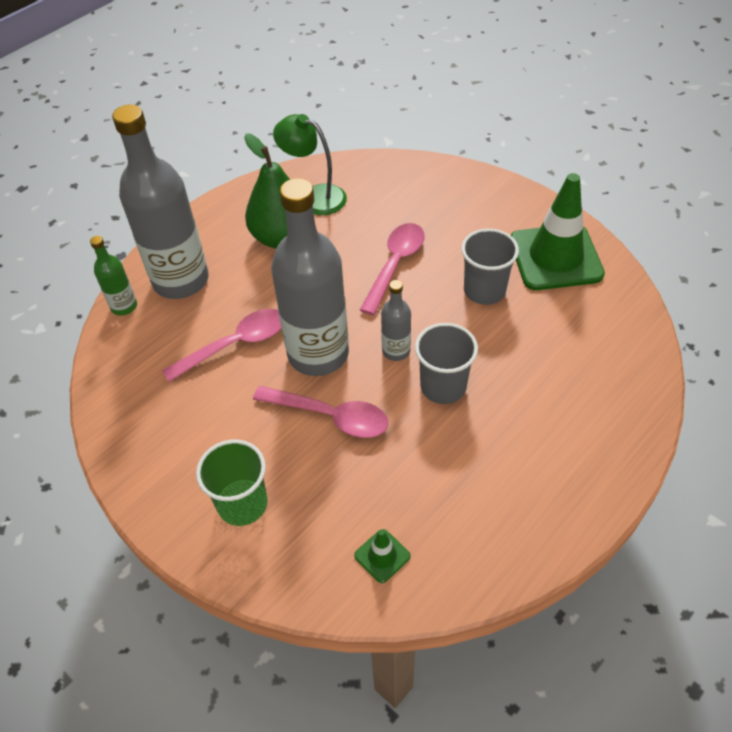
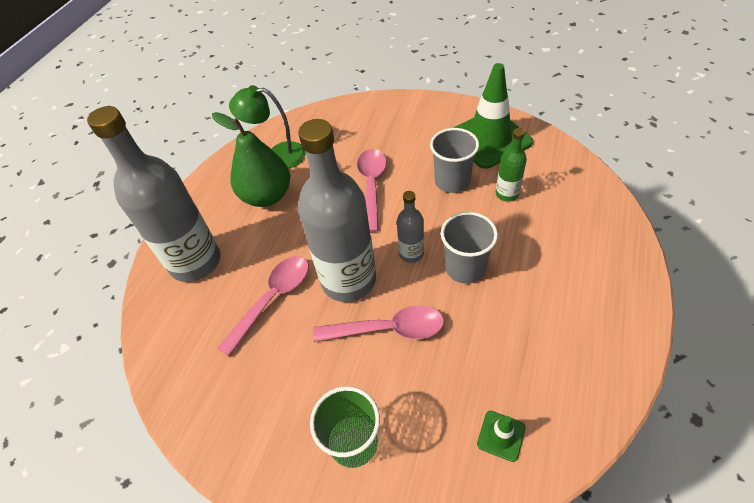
camera: 20 degrees left, 0 degrees up
(124, 306) = (153, 304): green bottle -> green bottle (507, 194)

